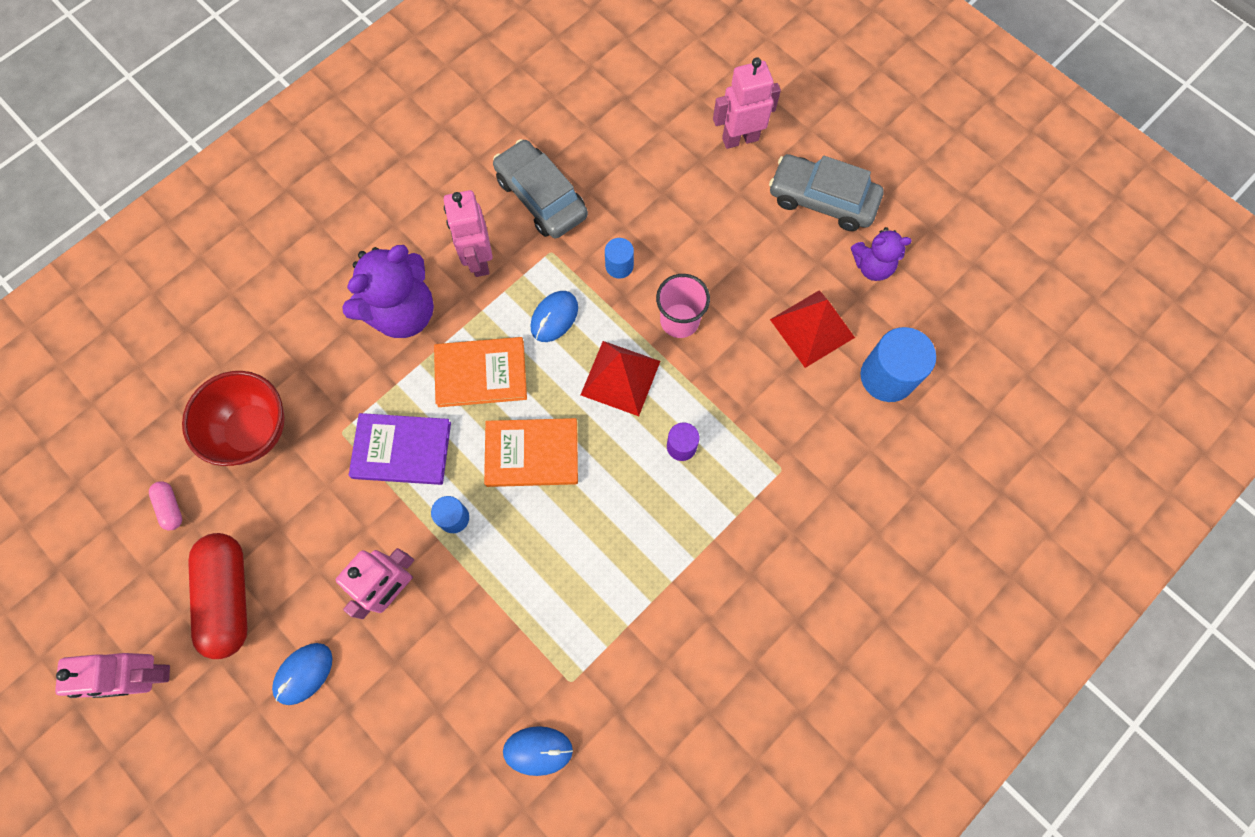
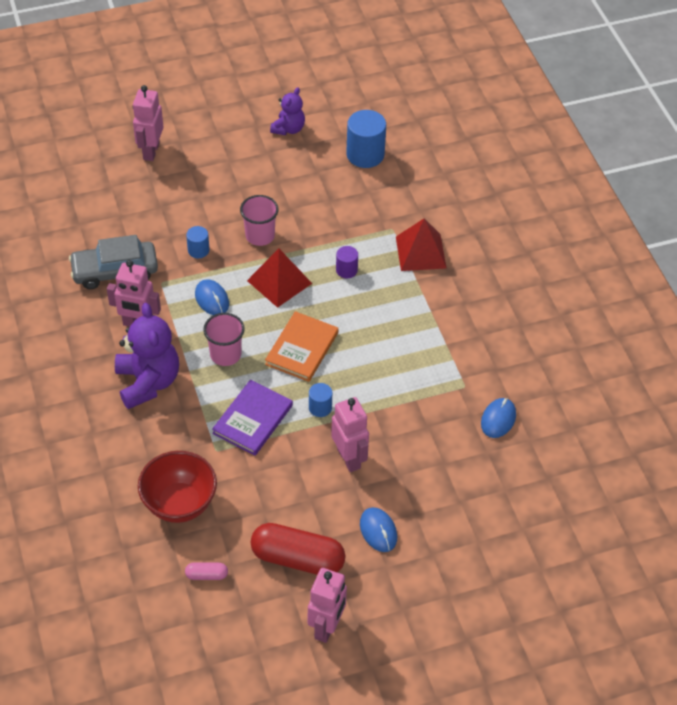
camera: 65 degrees left, 20 degrees down
(481, 373) = (225, 354): orange book -> pink cup
(812, 328) = (310, 174): red pyramid -> red pyramid (421, 252)
(822, 200) = (225, 131): grey car -> none

